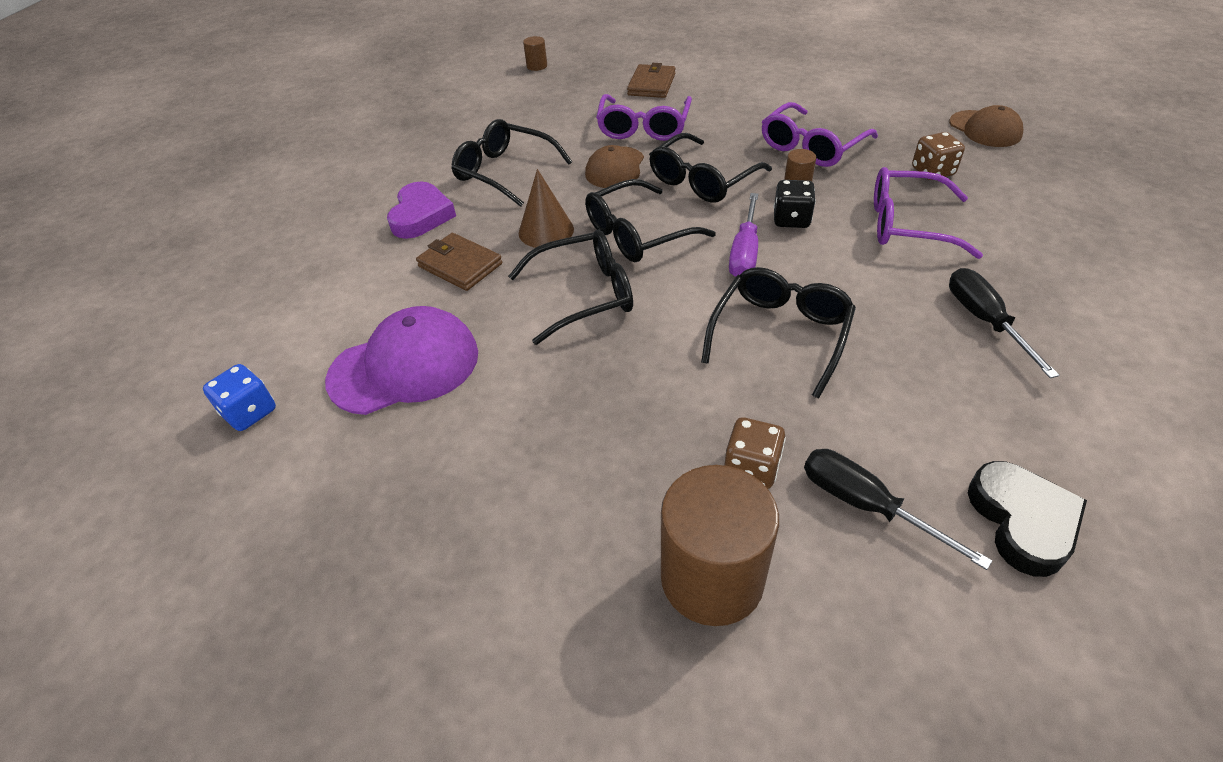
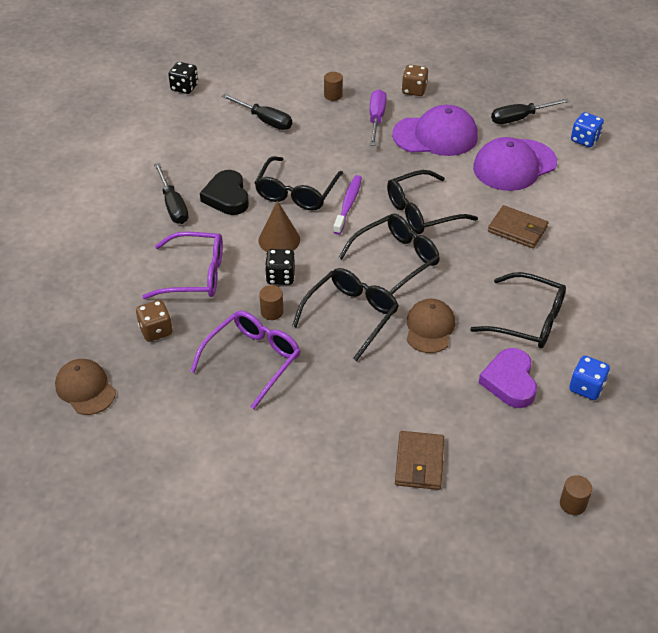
camera: 170 degrees right, 0 degrees up
(330, 473) = (520, 118): none -> black screwdriver
(421, 216) = (573, 271): purple heart -> purple heart (510, 381)
(479, 124) = (586, 387): none -> blue dice
(513, 439) = (435, 135): none -> purple cap
(546, 231) = (466, 260): brown cone -> brown cone (279, 240)
(643, 127) = (414, 384): purple glasses -> none
(695, 310) = (348, 204): none -> purple toothbrush
(712, 578) = (333, 95): brown cylinder -> brown cylinder, size x0.43
(745, 252) = (316, 247): purple screwdriver -> purple screwdriver (376, 119)
(751, 468) = (315, 130): brown dice -> brown dice (414, 90)
(1022, 521) = (198, 119): black heart -> black heart (227, 197)
(1111, 644) = (184, 87): none -> black dice

